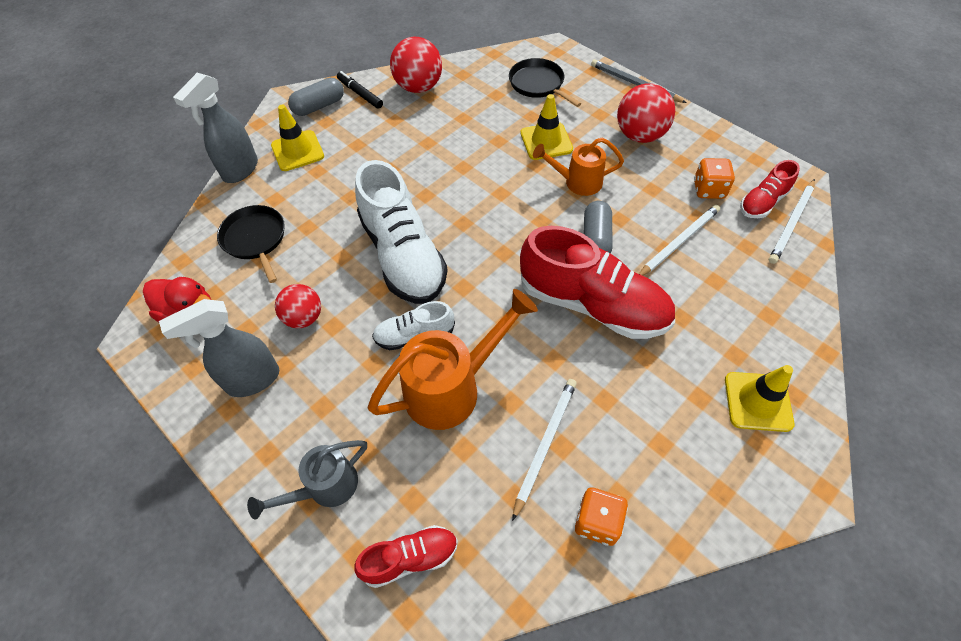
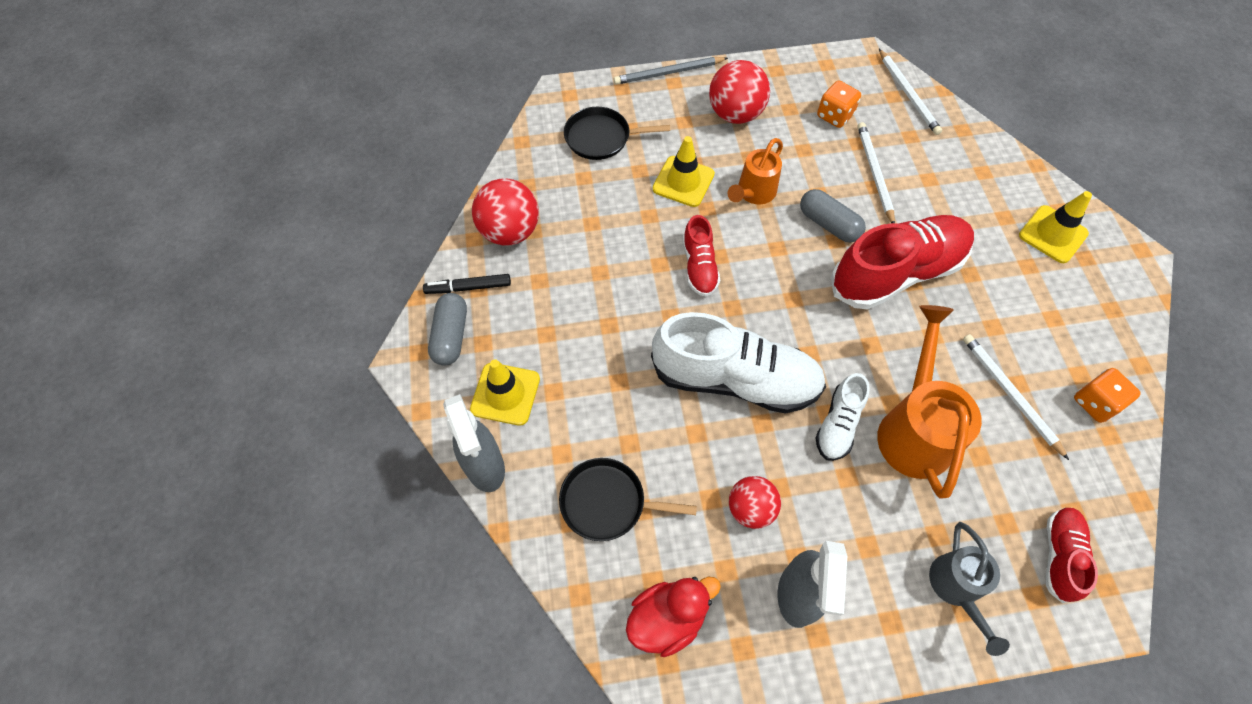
camera: 55 degrees left, 5 degrees up
(763, 202) = (874, 94): red shoe -> red shoe (699, 266)

